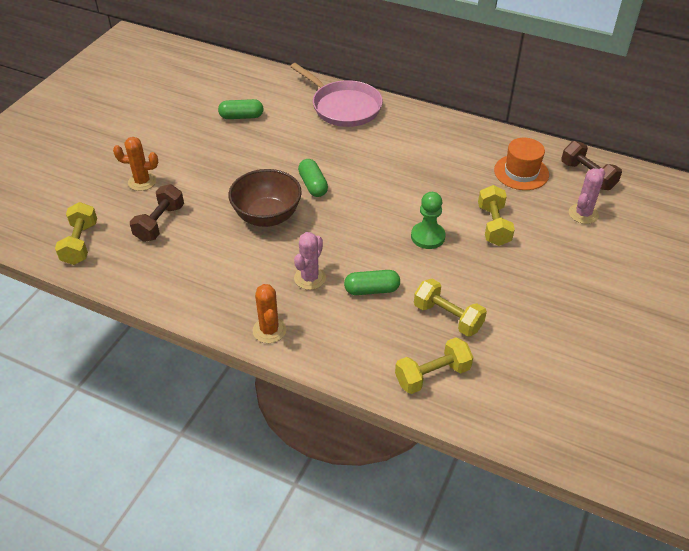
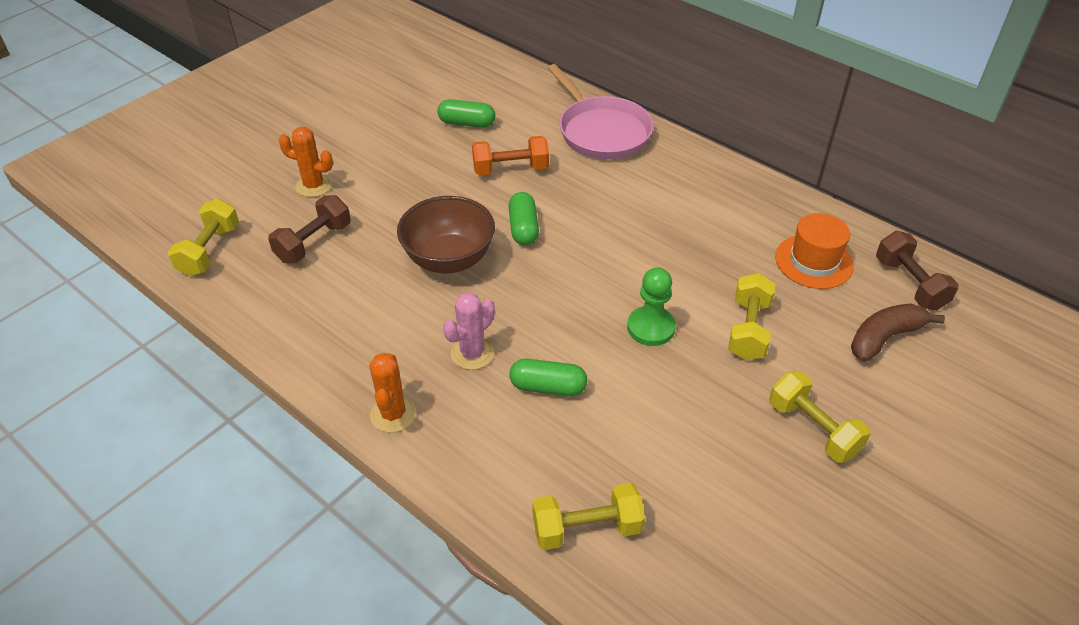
camera: 15 degrees right, 0 degrees up
(287, 145) = (510, 169): none -> orange dumbbell
(447, 317) = (638, 449): yellow dumbbell -> yellow dumbbell (813, 429)
(583, 214) = (885, 338): pink cactus -> brown banana

